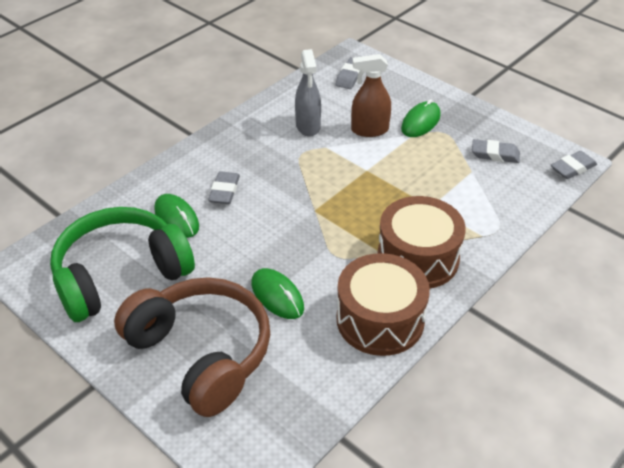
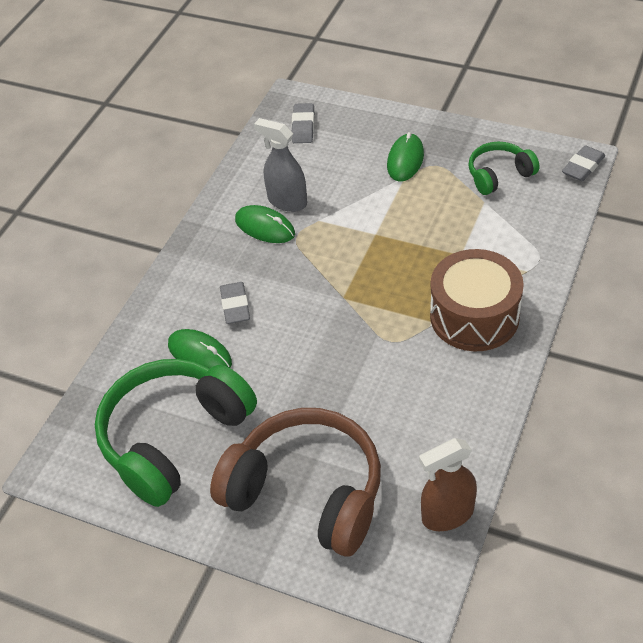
camera: 15 degrees left, 5 degrees up
(277, 296) = (352, 405): green mouse -> green mouse (265, 227)
(308, 126) = (287, 201): grey spray bottle -> grey spray bottle turned 150 degrees clockwise
(369, 130) = (355, 186): brown spray bottle -> brown spray bottle (447, 514)
(380, 319) = (468, 395): brown drum -> none
(495, 154) = (499, 175): grey eraser -> green headphones

